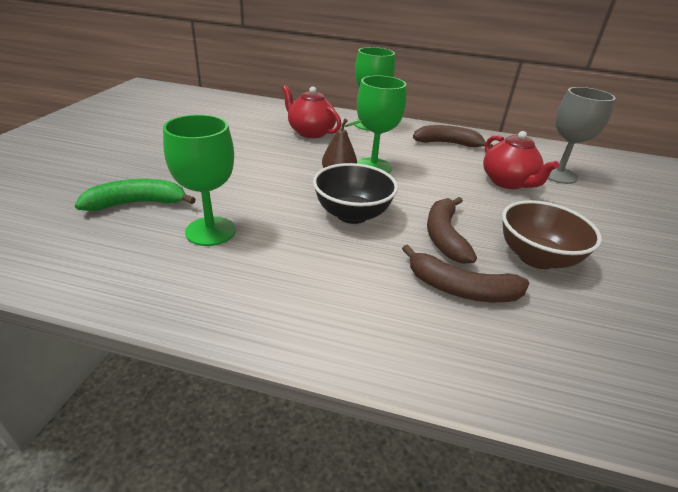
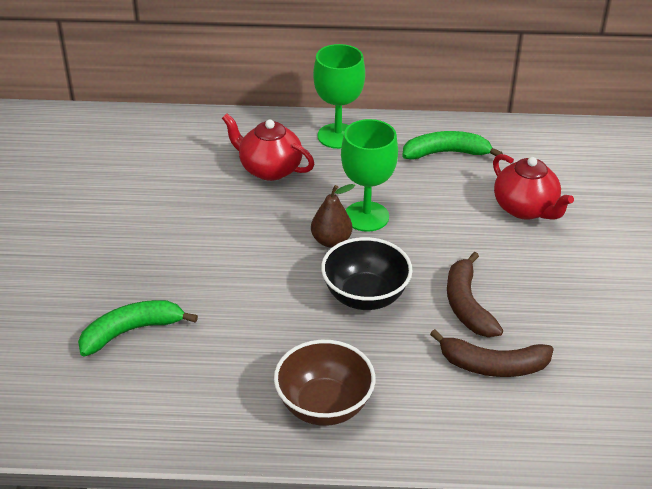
camera: 10 degrees left, 5 degrees up
(210, 231) = (229, 351): green goblet -> none
(447, 143) = (446, 153): brown banana -> green banana
(536, 258) = (561, 313): brown bowl -> brown bowl (324, 406)
(558, 175) = (582, 183): grey goblet -> none

